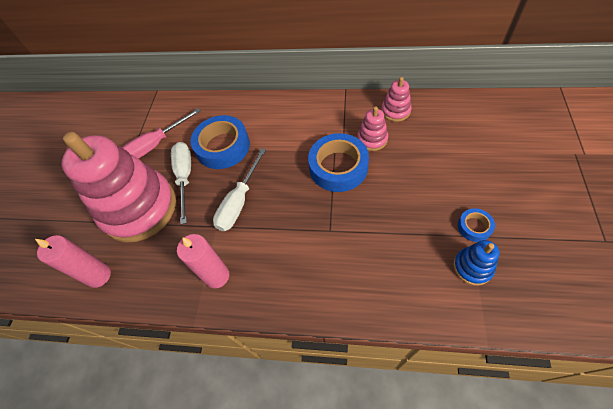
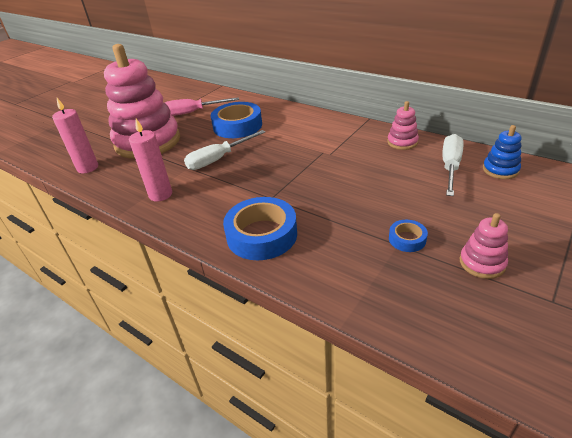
camera: 25 degrees right, 20 degrees down
(185, 177) = (194, 134): white screwdriver -> white screwdriver (450, 166)
(338, 167) = (316, 162): blue tape -> blue tape (262, 235)
(372, 139) = (363, 154): pink stacking toy -> pink stacking toy (482, 263)
(472, 267) = (378, 266): blue stacking toy -> blue stacking toy (500, 170)

